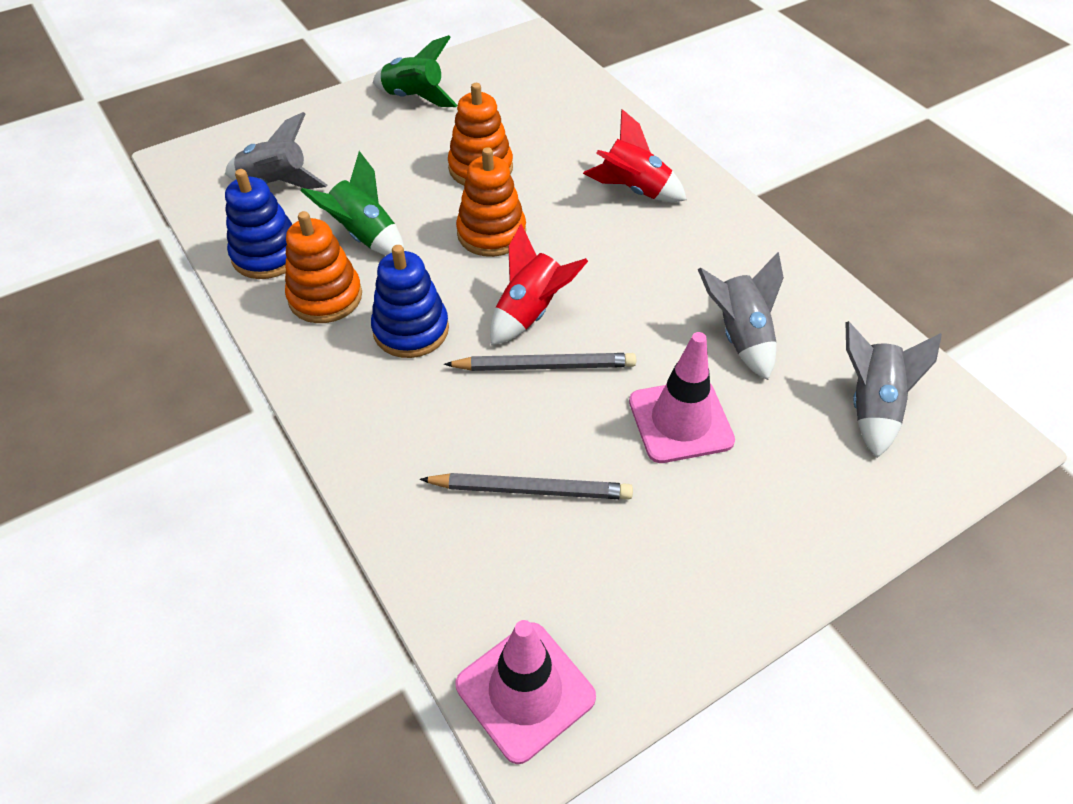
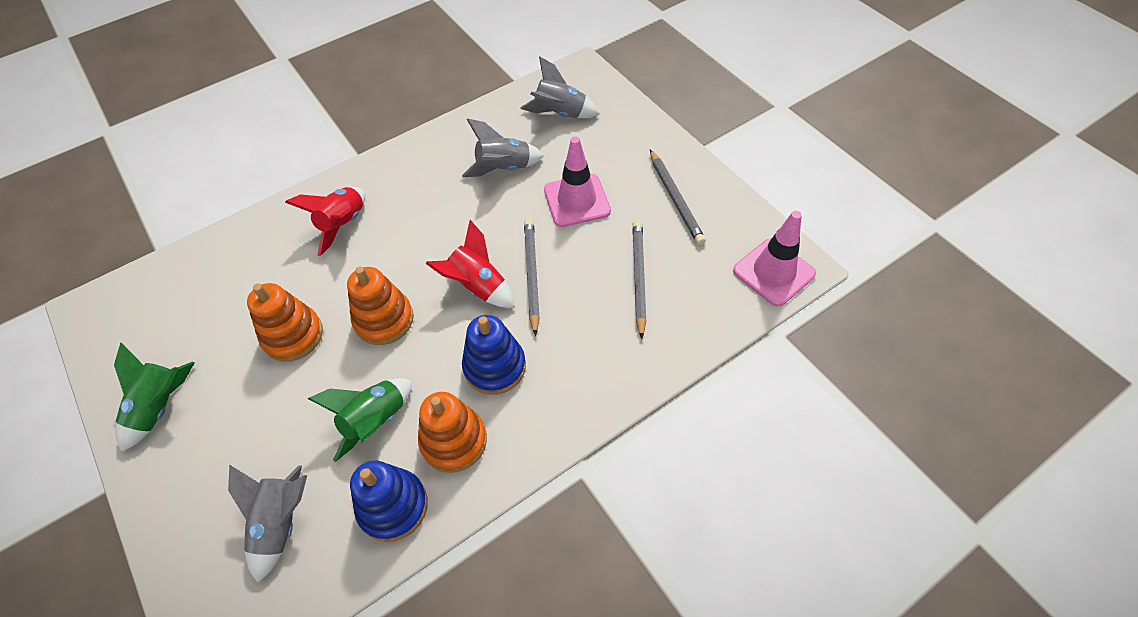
camera: 90 degrees left, 5 degrees up
(689, 557) = (675, 199): none -> grey pencil

